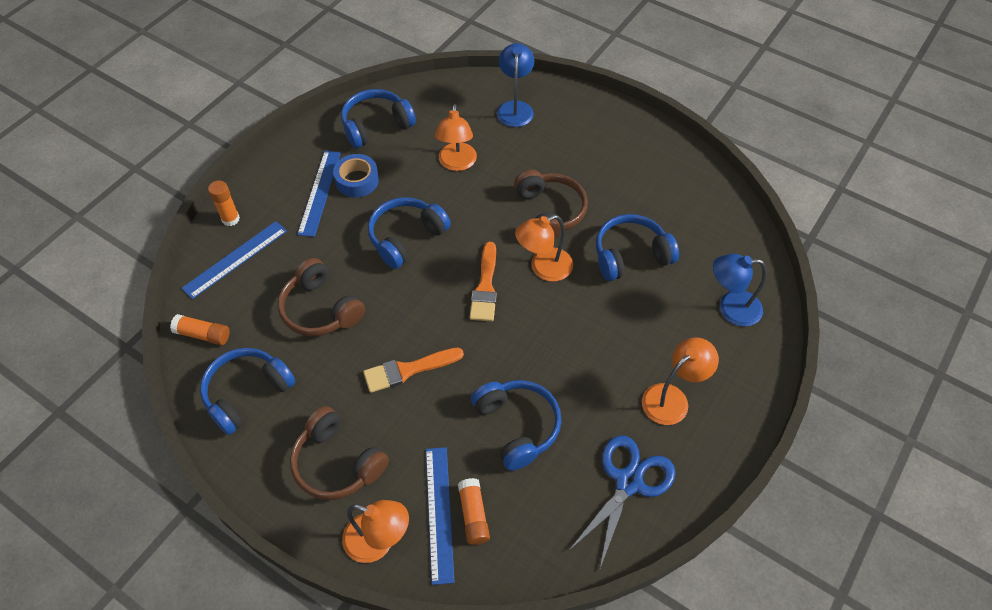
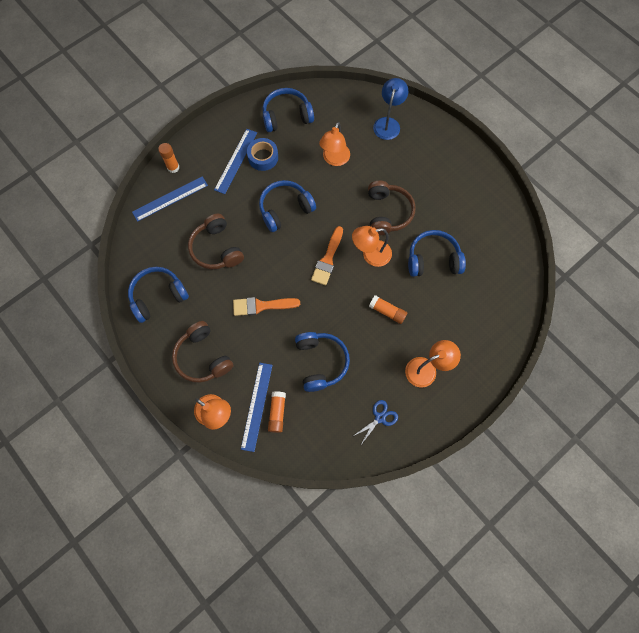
camera: 15 degrees right, 15 degrees up
(203, 334) = (139, 248): orange glue stick -> orange glue stick (387, 311)
(628, 482) = (380, 418): blue scissors -> blue scissors, size x0.56
(730, 308) = (488, 315): blue lamp -> none

